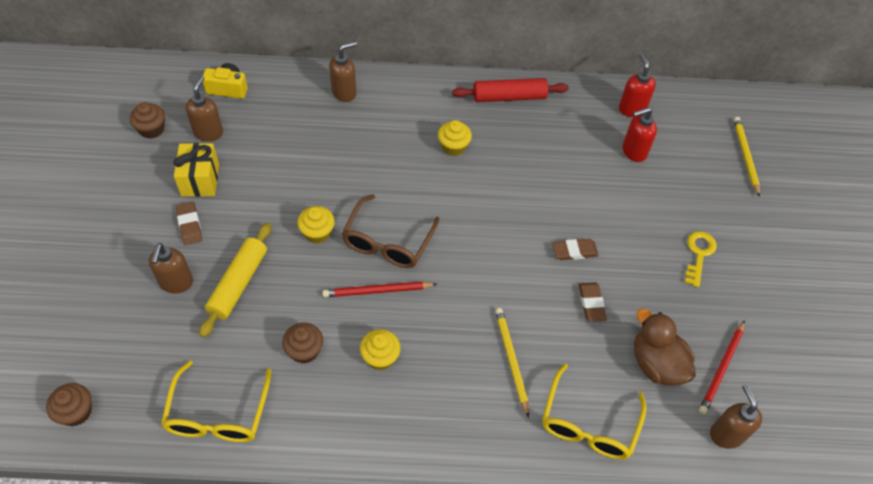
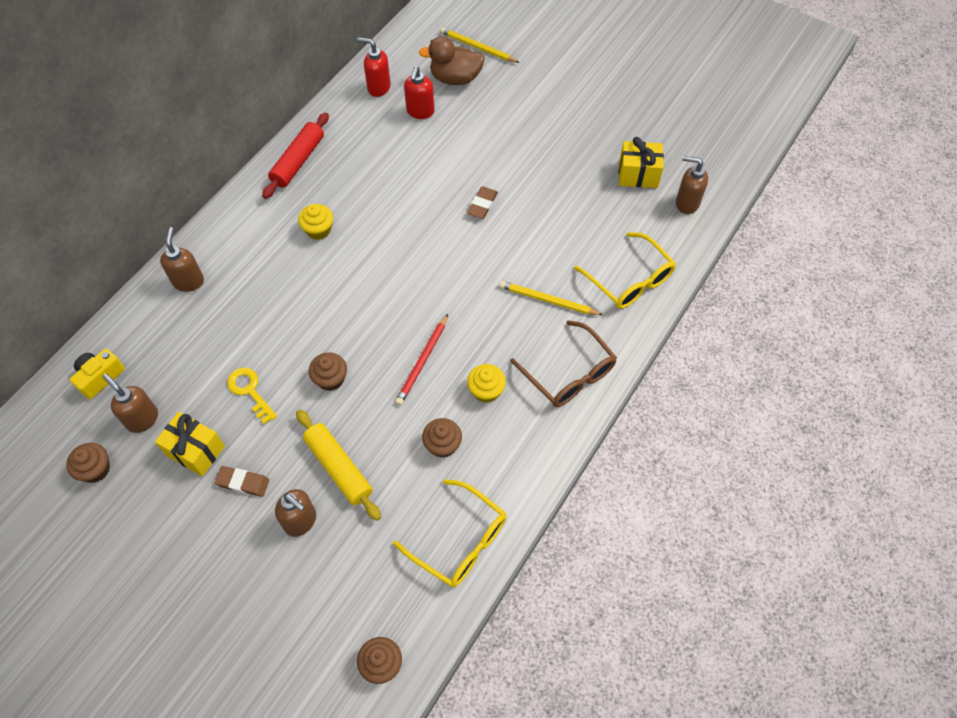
camera: 55 degrees left, 5 degrees up
(317, 233) = (330, 379): yellow cupcake -> brown cupcake
(388, 242) = (379, 329): brown glasses -> brown glasses (569, 373)
(591, 303) = (535, 220): brown eraser -> none
(656, 364) = (610, 210): brown duck -> brown duck (455, 78)
(699, 254) = (540, 129): yellow key -> yellow key (250, 391)
(721, 369) = (638, 174): red pencil -> yellow gift

